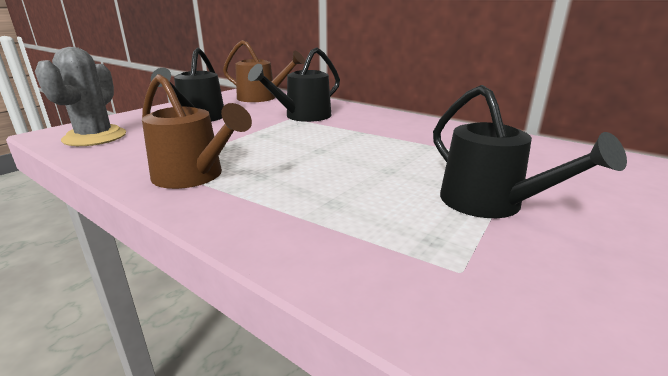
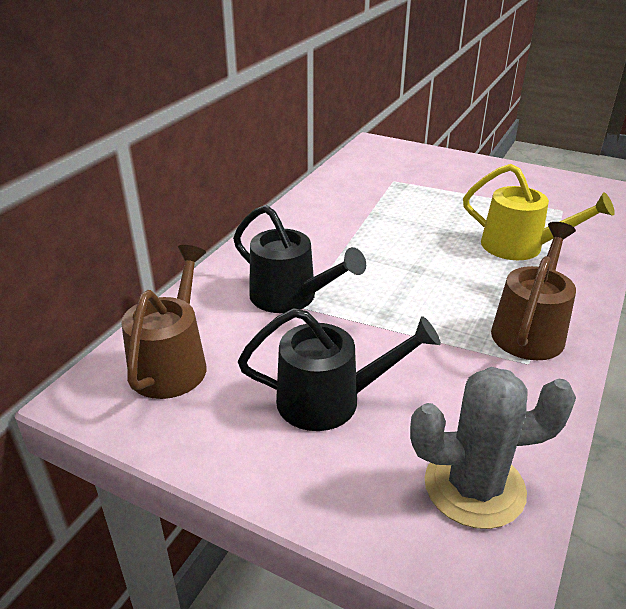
camera: 100 degrees left, 10 degrees up
(341, 204) = (521, 247): none -> yellow watering can
(490, 204) = (479, 197): black watering can -> none

